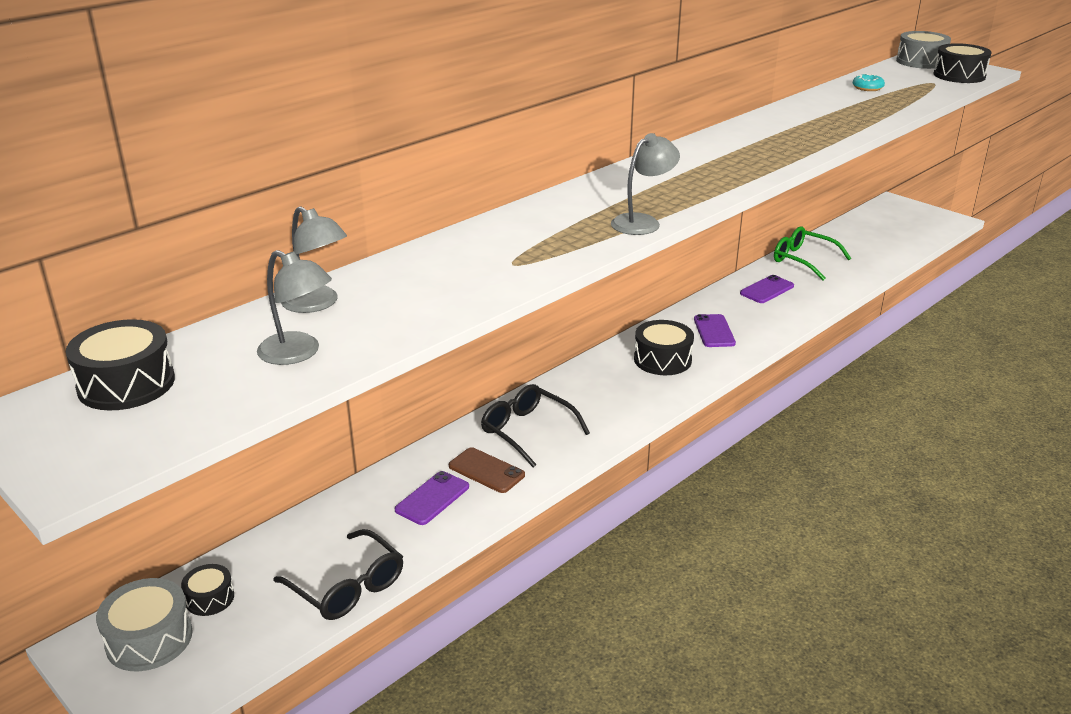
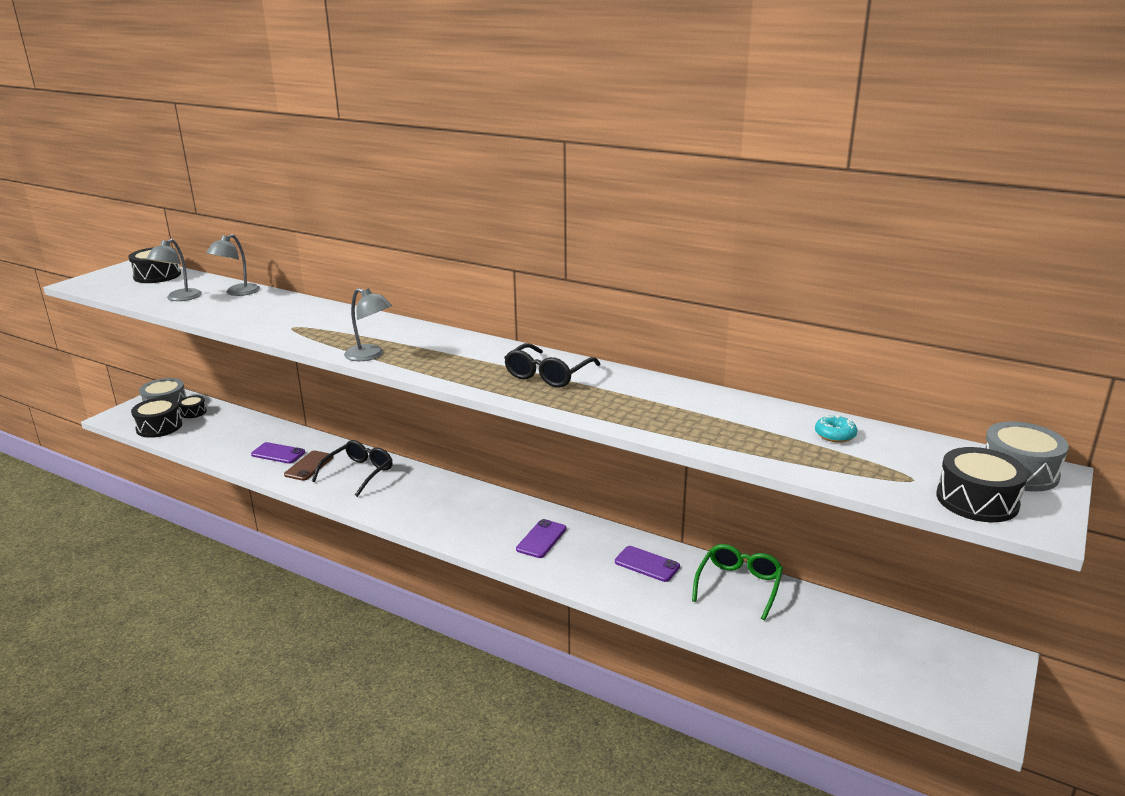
camera: 75 degrees right, 5 degrees down
(347, 587) = (196, 444): black glasses -> black glasses (548, 375)
(662, 360) = (479, 517): black drum -> black drum (159, 427)
(714, 331) = (541, 539): purple phone -> purple phone turned 45 degrees counterclockwise

